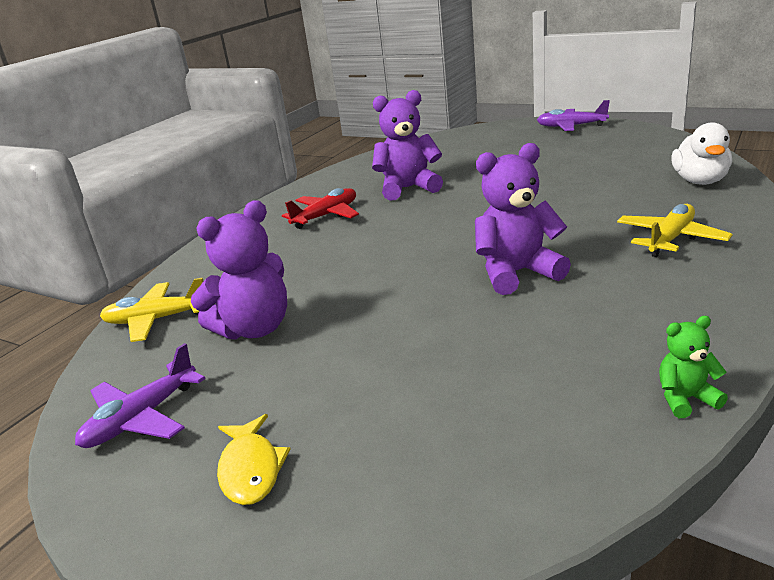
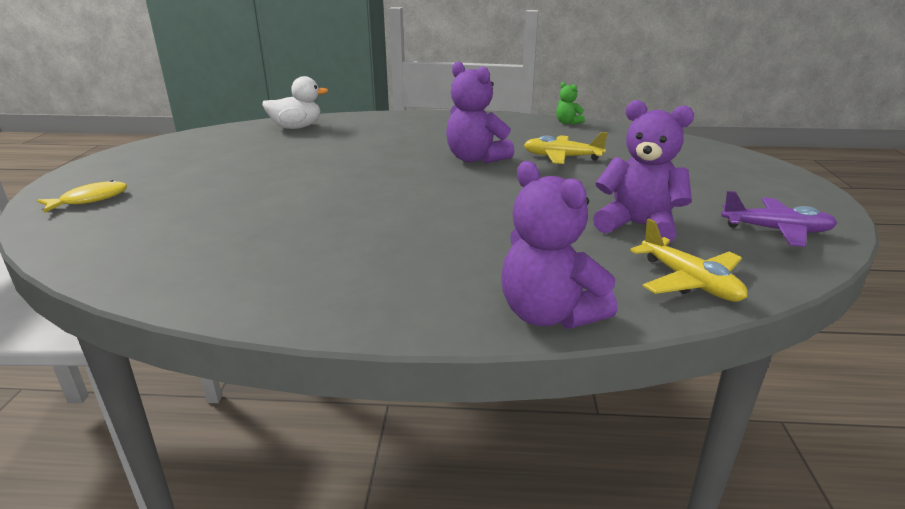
camera: 120 degrees left, 0 degrees up
(251, 469) = (742, 185): yellow fish -> yellow fish (90, 200)
(326, 216) = (388, 259): red plane -> none
(408, 188) = (293, 227): purple teddy bear -> purple teddy bear (549, 314)
(571, 126) = (94, 174): purple plane -> none
(670, 239) = (403, 130): yellow plane -> yellow plane (562, 157)

